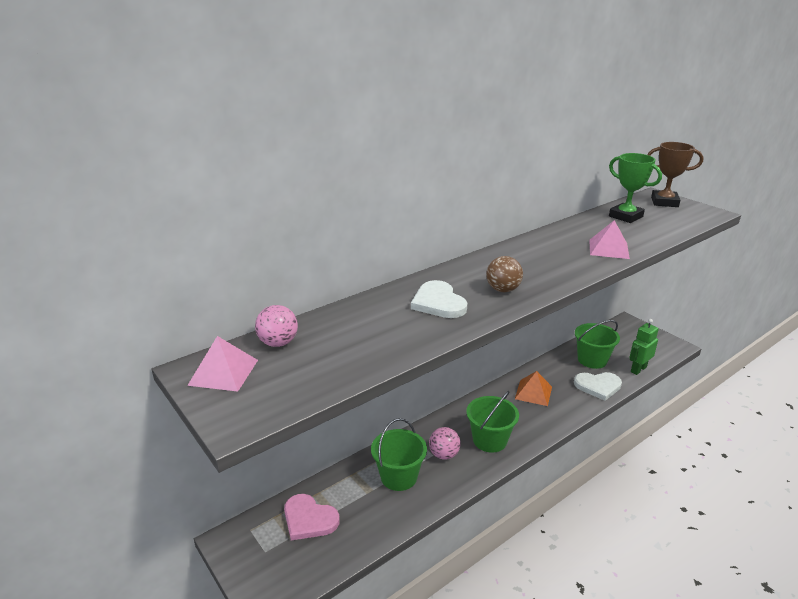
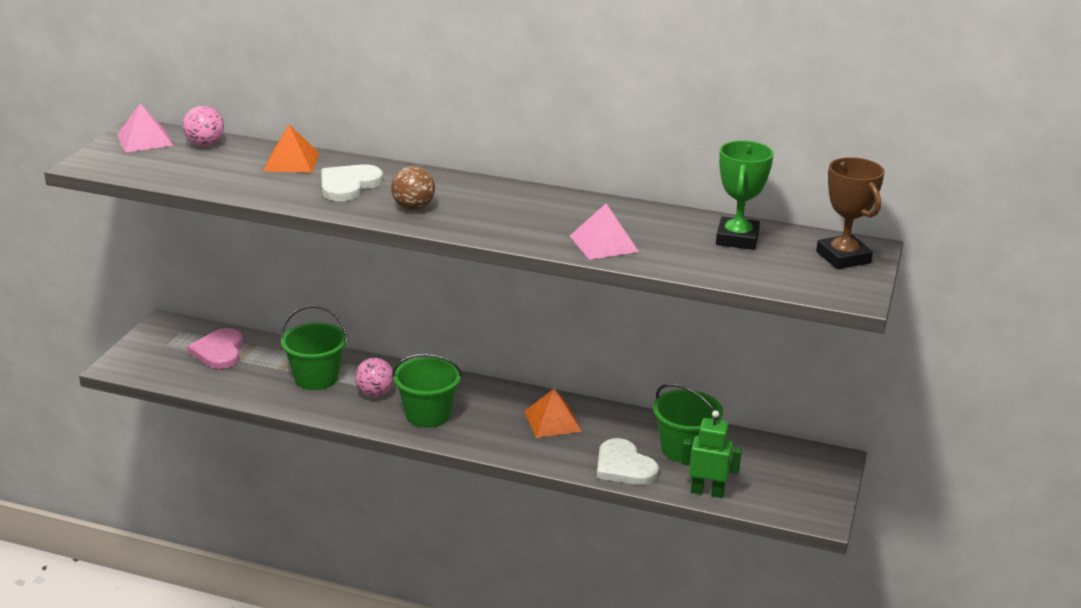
camera: 55 degrees right, 0 degrees up
(366, 313) = (291, 162): none -> orange pyramid

